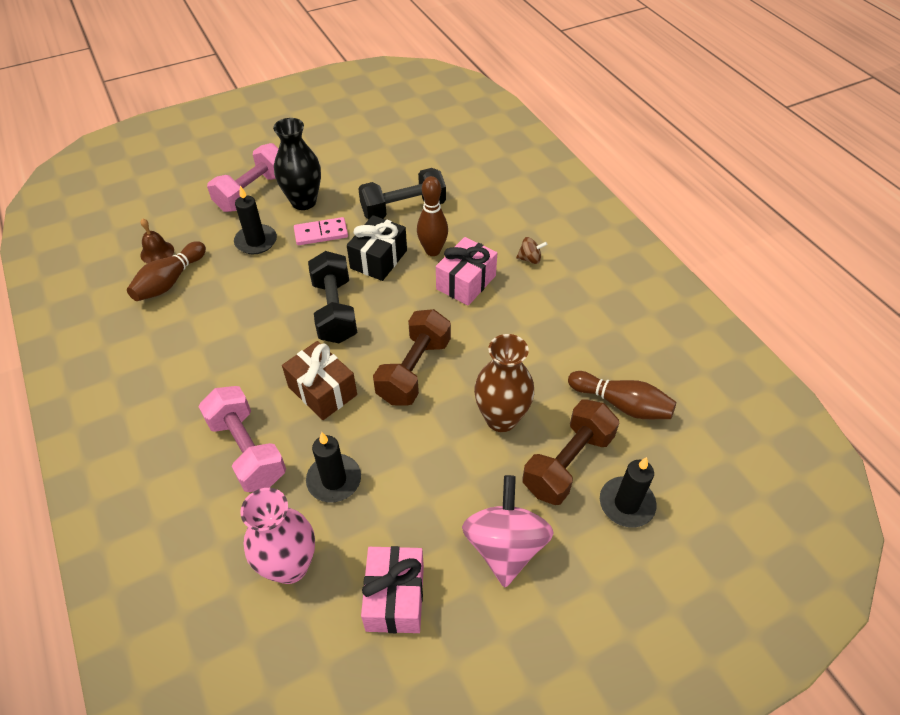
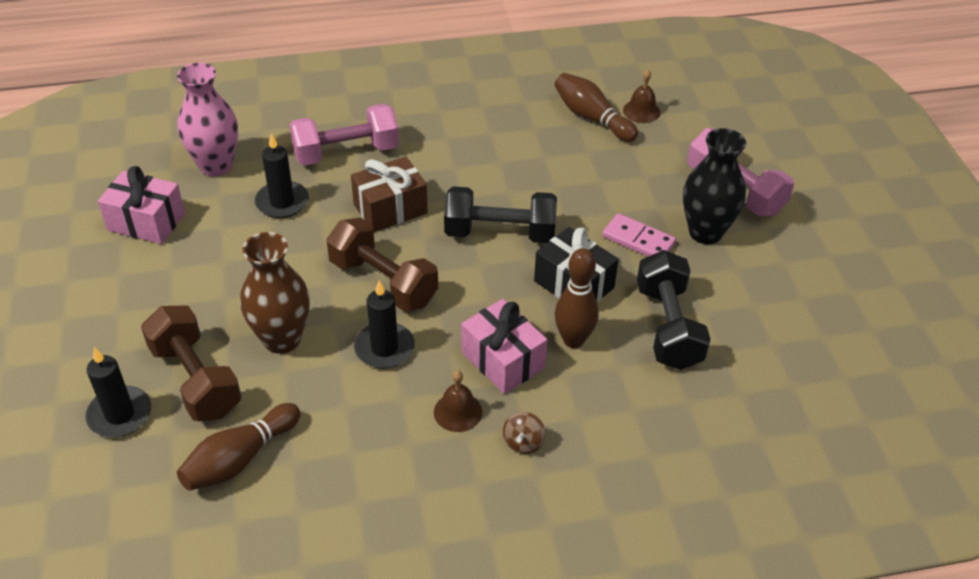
camera: 105 degrees right, 5 degrees down
(256, 241) = (639, 184): black candle -> black candle (384, 348)
(321, 233) = (638, 240): pink domino -> pink domino turned 60 degrees counterclockwise
(505, 546) = (141, 303): pink spinning top -> none
(521, 295) = (458, 412): none -> brown bell

